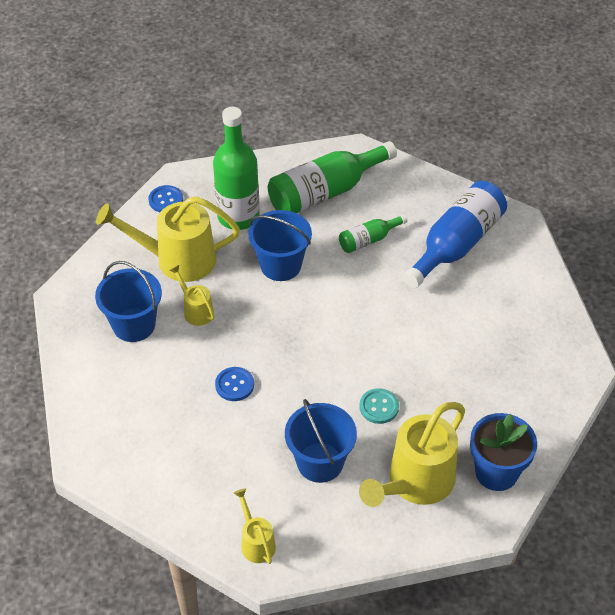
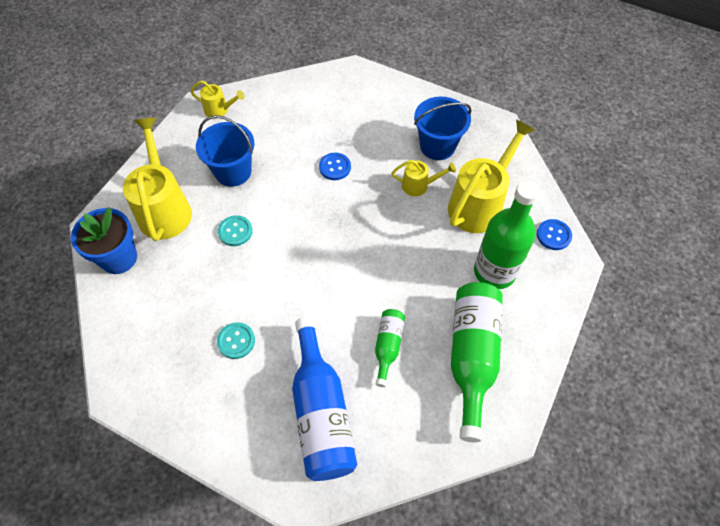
camera: 130 degrees right, 10 degrees up
(280, 265) = (416, 264): blue bucket -> none
(466, 329) = (236, 341): none -> turquoise button

